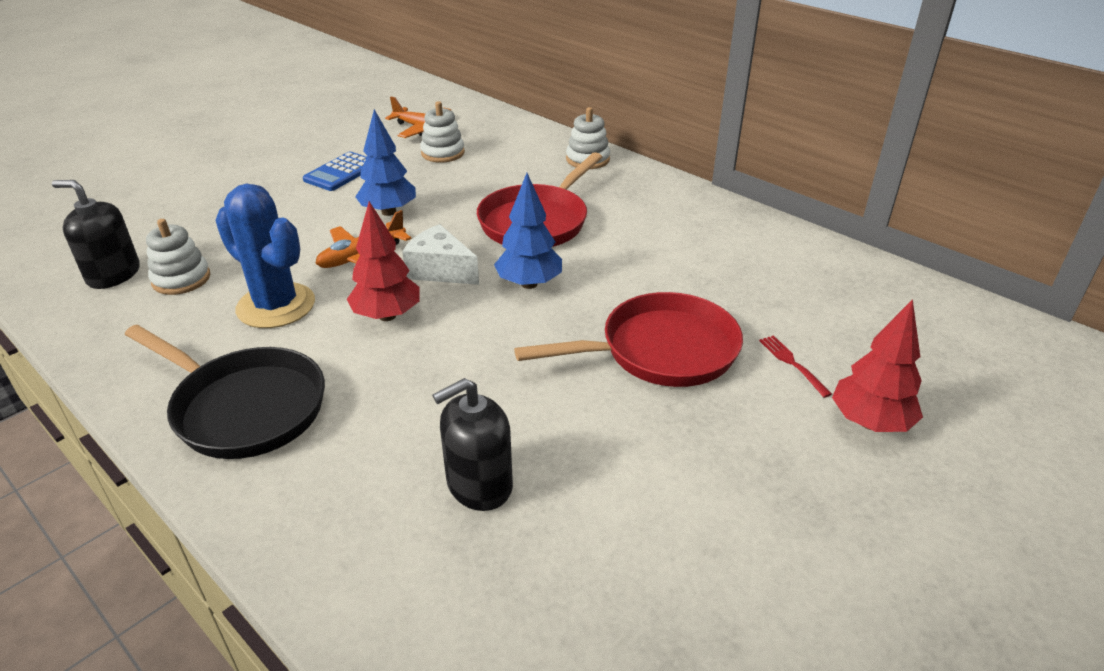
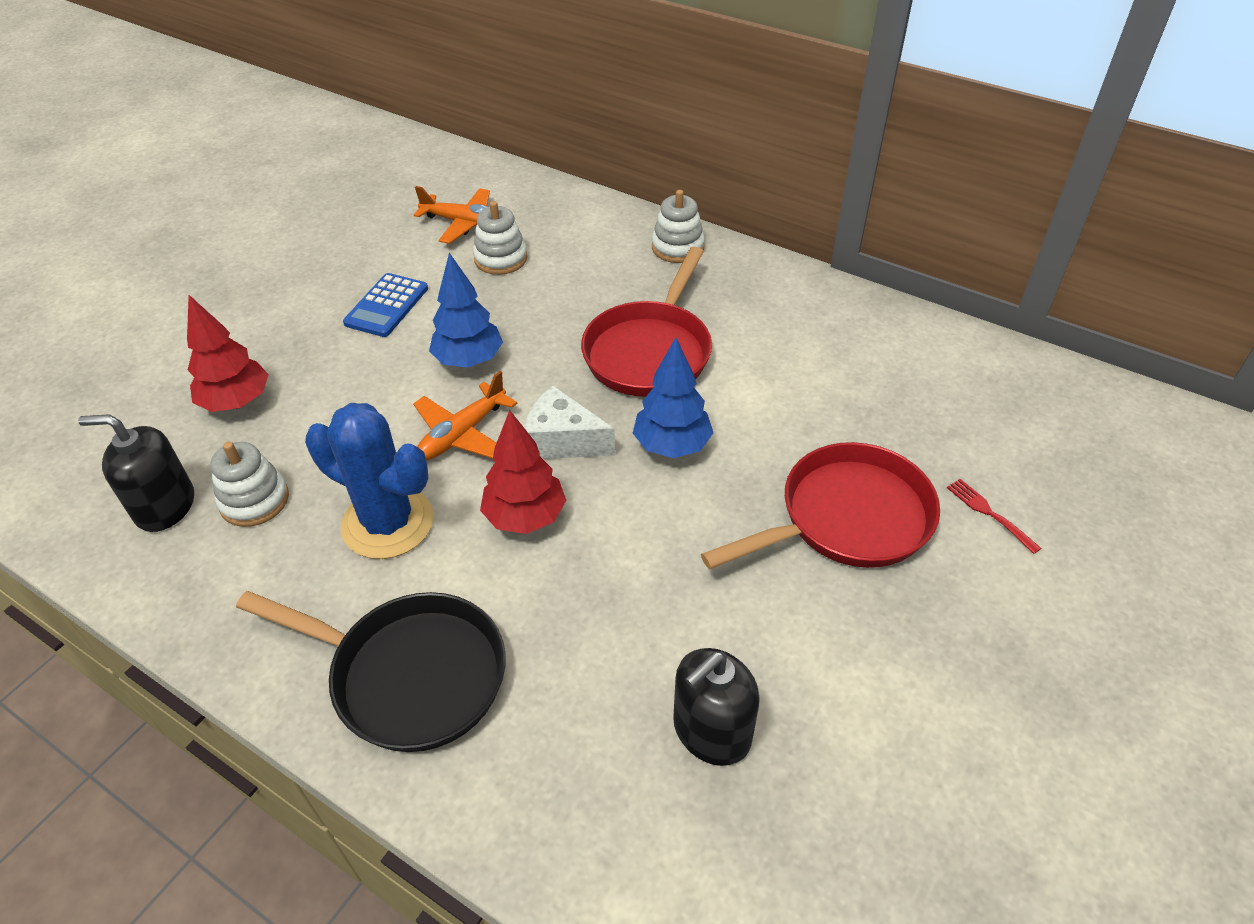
camera: 10 degrees left, 10 degrees up
(870, 423) = (1088, 579): red tree -> red tree (237, 402)

